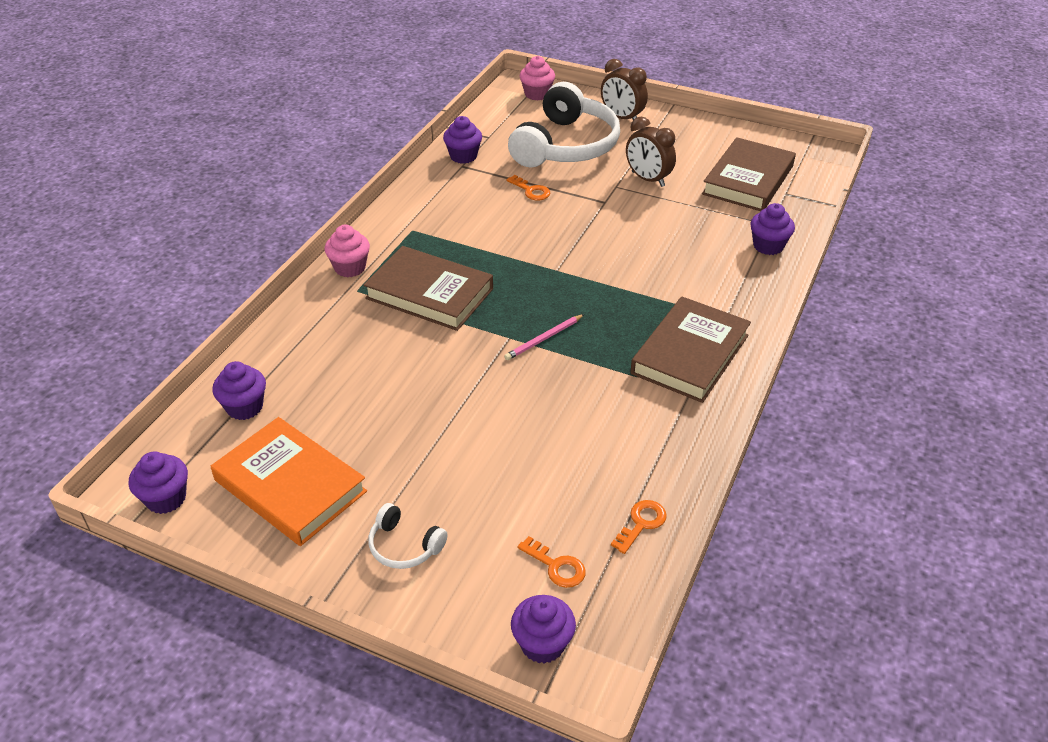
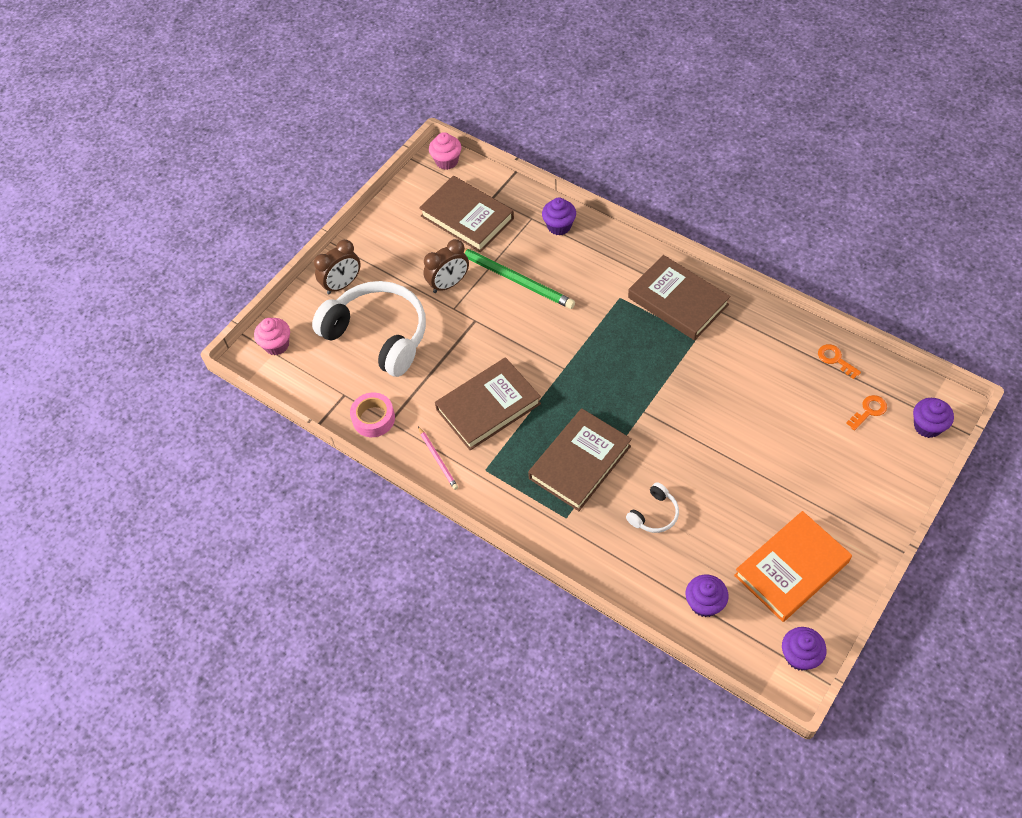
camera: 75 degrees left, 15 degrees up
(350, 268) = (532, 522): pink cupcake -> pink cupcake (447, 161)
(404, 546) = (850, 497): white headphones -> white headphones (654, 514)
(463, 156) = (373, 418): purple cupcake -> pink tape
(492, 223) = (488, 406): none -> brown book
(531, 190) = (445, 371): orange key -> none
(544, 339) = (649, 388): pink pencil -> pink pencil (438, 459)
(673, 222) = (515, 279): none -> green pencil

